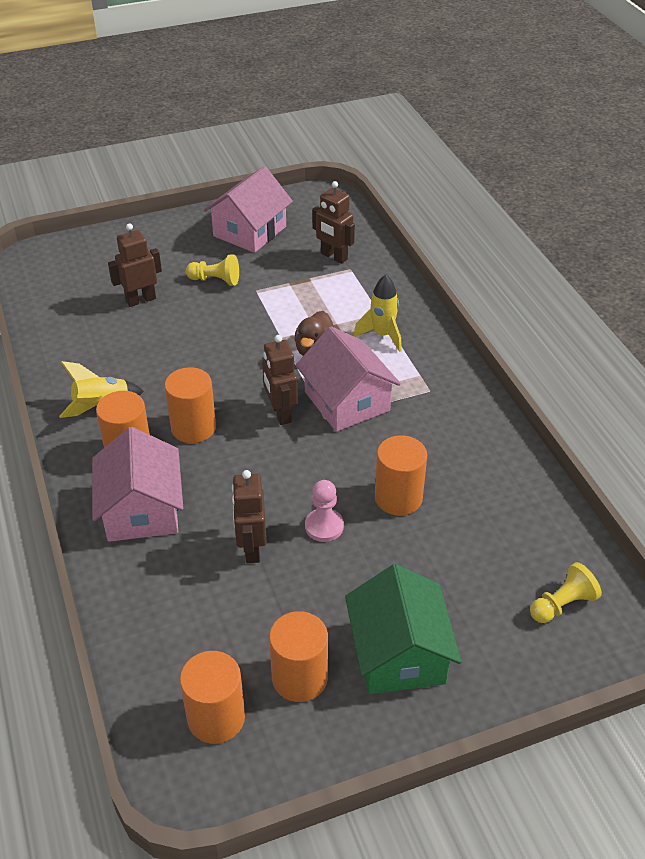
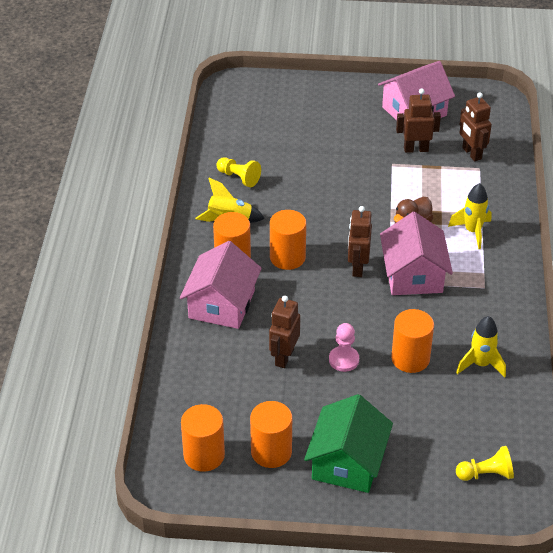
camera: 25 degrees right, 0 degrees up
(141, 300) = (298, 145): brown robot -> brown robot (416, 149)
(215, 280) = (364, 146): yellow pawn -> yellow pawn (239, 178)
(478, 477) = (480, 364): none -> yellow rocket

